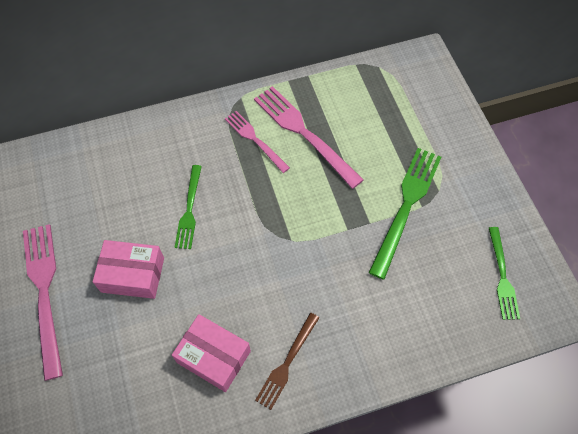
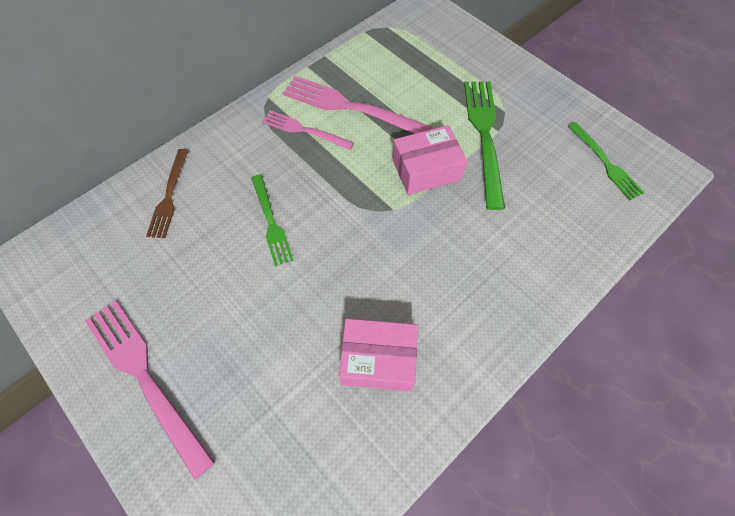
camera: 25 degrees left, 0 degrees up
(133, 275) = (242, 313): pink box -> pink box (426, 169)
(287, 363) = (457, 331): brown fork -> brown fork (169, 196)

